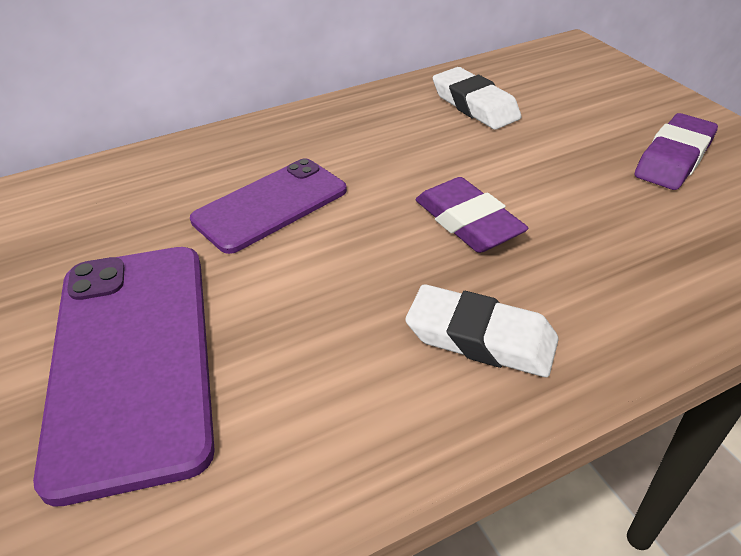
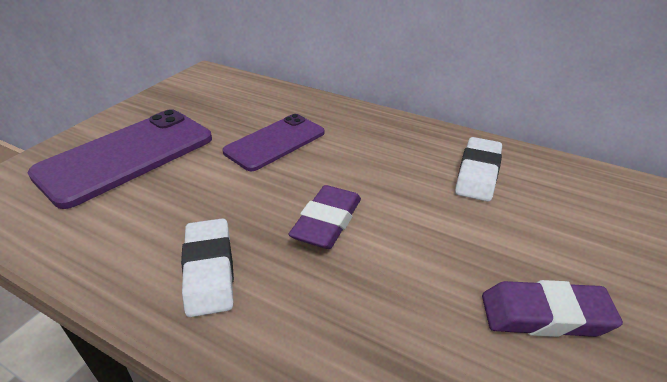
camera: 55 degrees right, 5 degrees down
(270, 205) = (275, 142): purple phone -> purple phone turned 60 degrees counterclockwise

